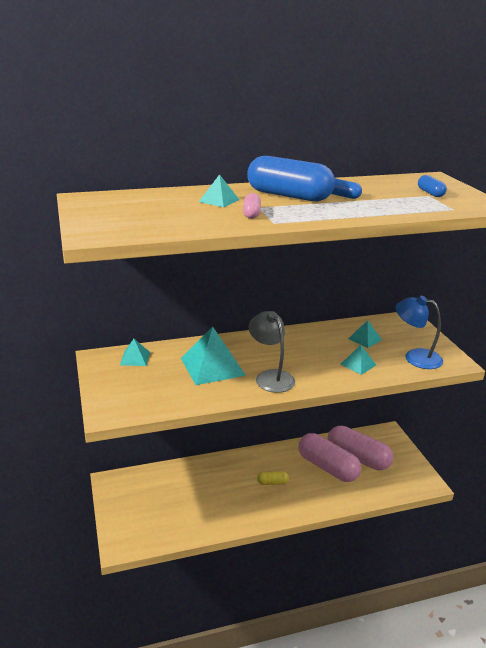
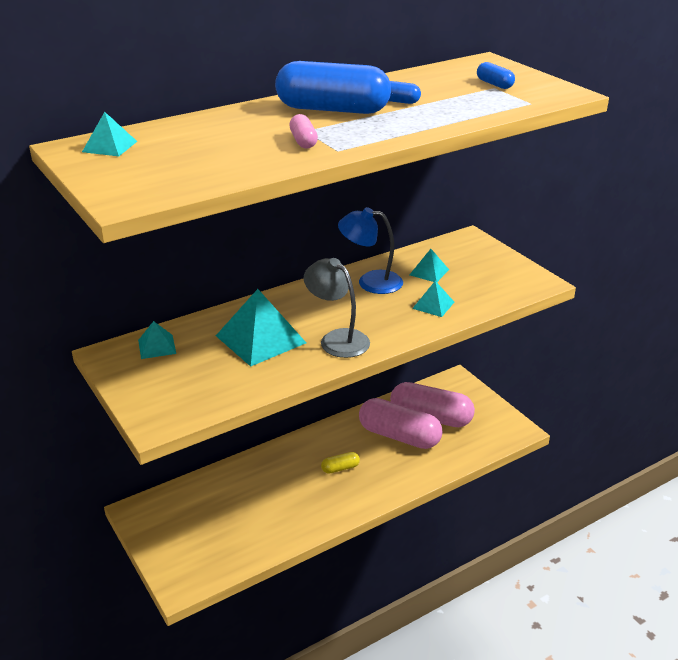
camera: 15 degrees left, 5 degrees up
(219, 200) = (251, 128): turquoise pyramid -> turquoise pyramid (110, 146)
(415, 357) = (494, 284): blue lamp -> blue lamp (370, 282)

